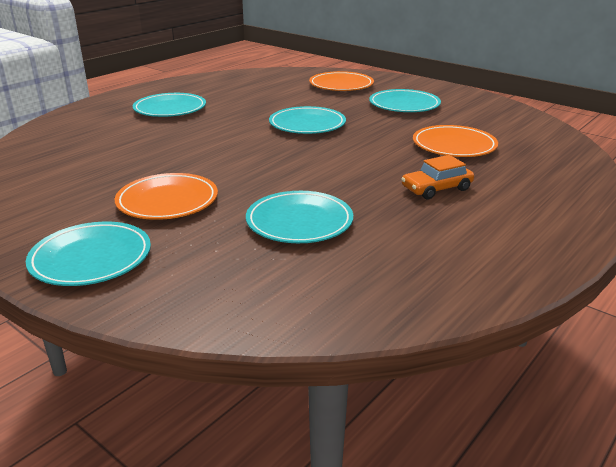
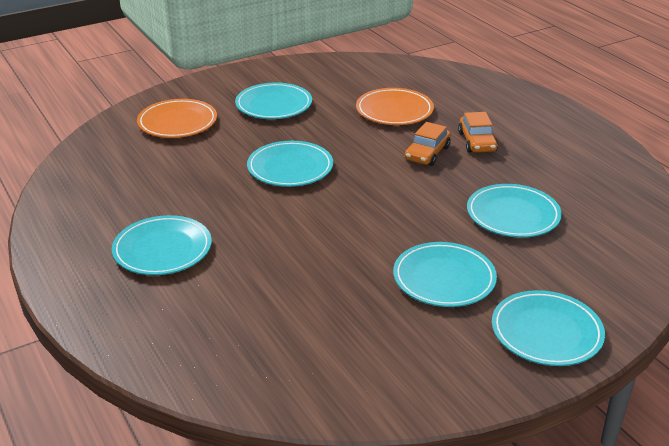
camera: 70 degrees left, 5 degrees up
(167, 201) = (444, 279): orange plate -> turquoise plate
(385, 169) = (427, 153): none -> orange car

